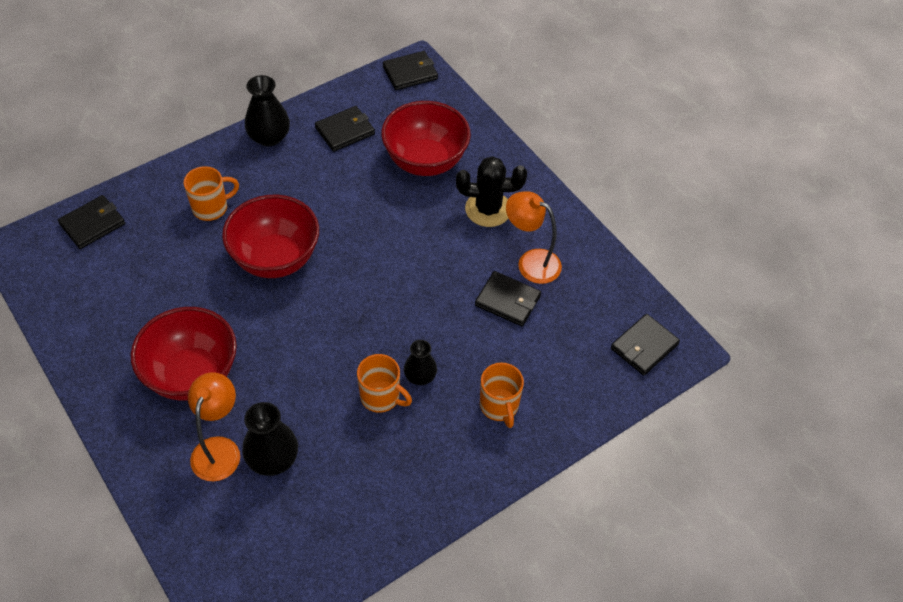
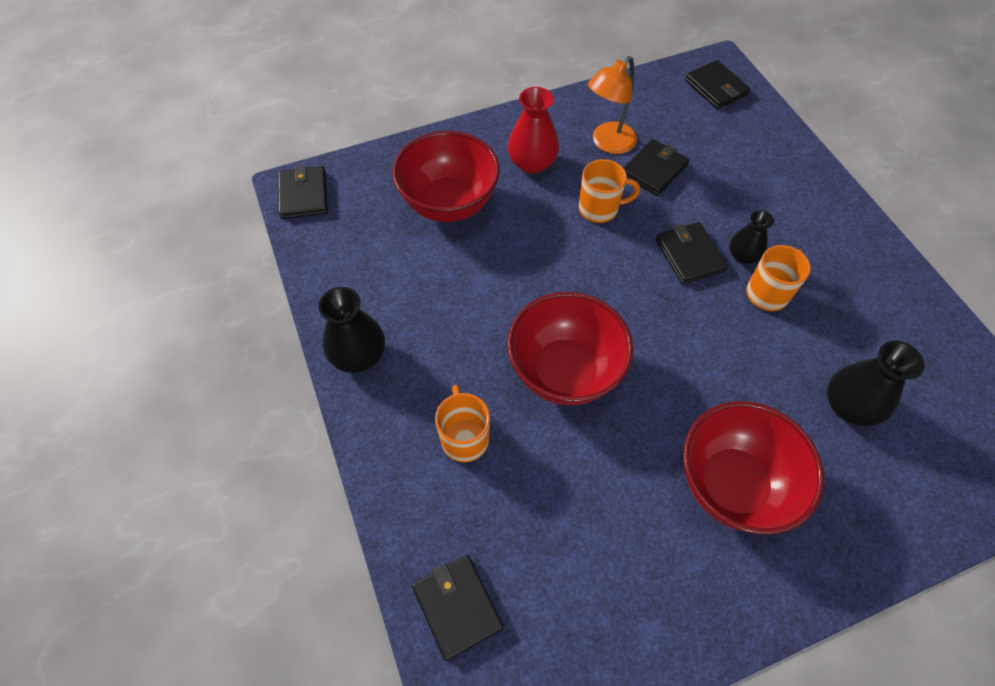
camera: 75 degrees left, 5 degrees up
(219, 449) = (838, 462): orange lamp -> none
(345, 131) = (376, 272): black wallet -> black wallet (689, 255)
(488, 209) = (532, 163): black cactus -> red vase
(499, 406) = (779, 199): orange mug -> orange mug (599, 209)

